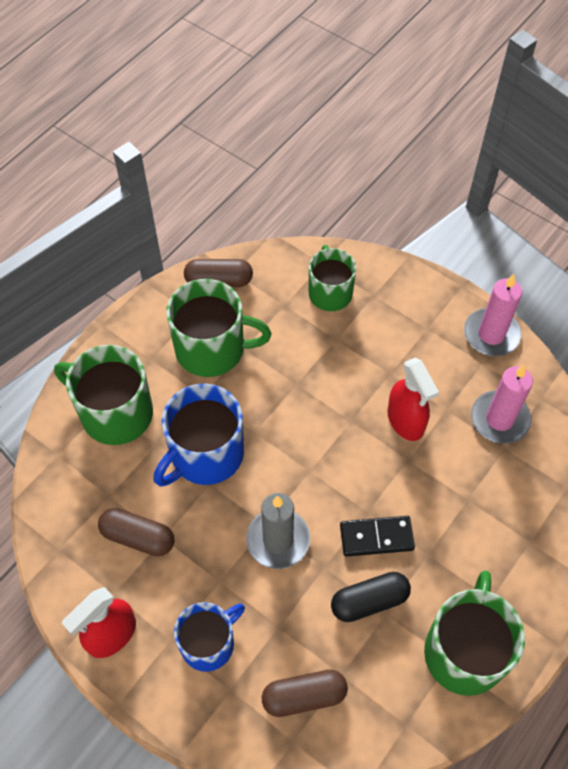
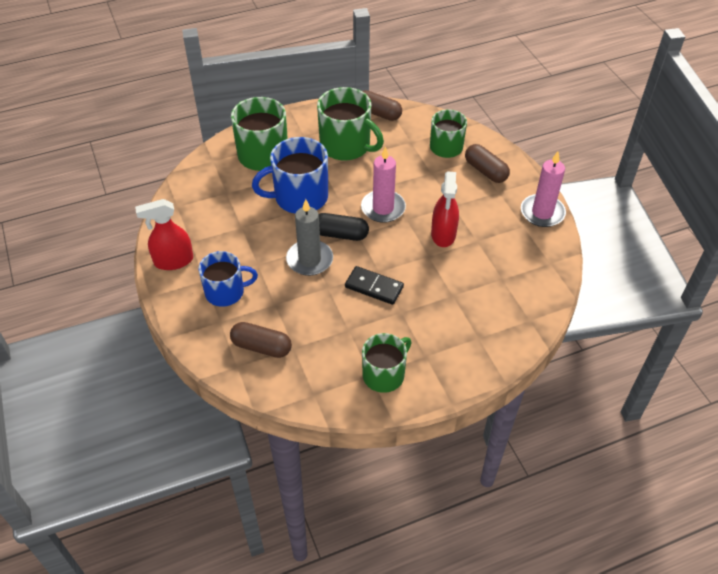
camera: 30 degrees right, 10 degrees down
(138, 537) = (226, 220): brown capsule -> brown capsule (485, 171)
(369, 601) = (342, 318): black capsule -> black capsule (340, 234)
(464, 651) = (384, 374): green mug -> green mug, size x0.66
(499, 419) = (510, 261): pink candle -> pink candle (383, 208)

